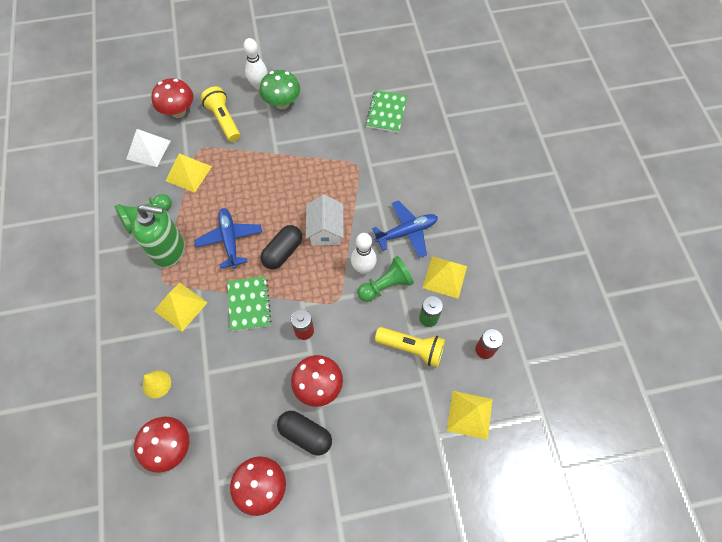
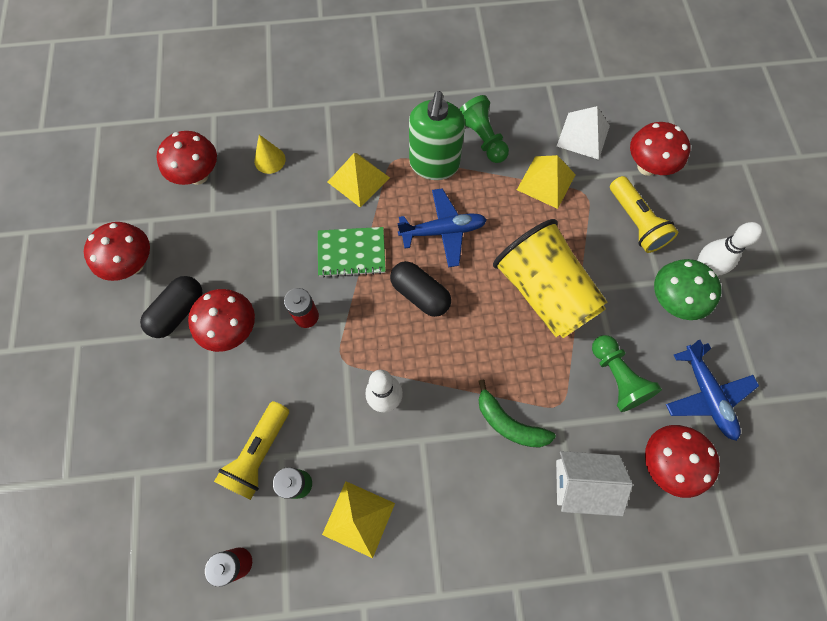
camera: 95 degrees right, 5 degrees up
(224, 120) = (635, 222): yellow flashlight -> yellow flashlight turned 90 degrees clockwise
(278, 174) = (543, 292): none -> yellow cup
(325, 230) = (449, 351): white house -> white house (582, 483)
(372, 193) = (509, 423): none -> green banana
(386, 112) = (665, 462): green notebook -> red mushroom
(386, 285) = (355, 428): green pawn -> green pawn (616, 377)
(407, 232) = (438, 469): blue plane -> blue plane (706, 395)
(470, 414) = (153, 523): yellow pyramid -> none

